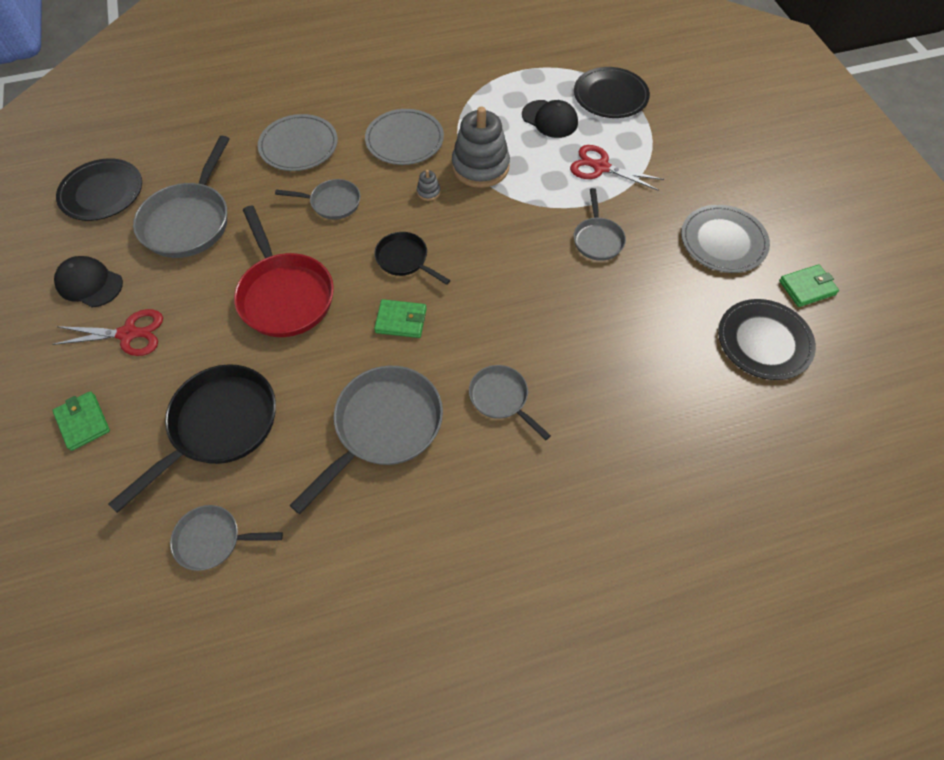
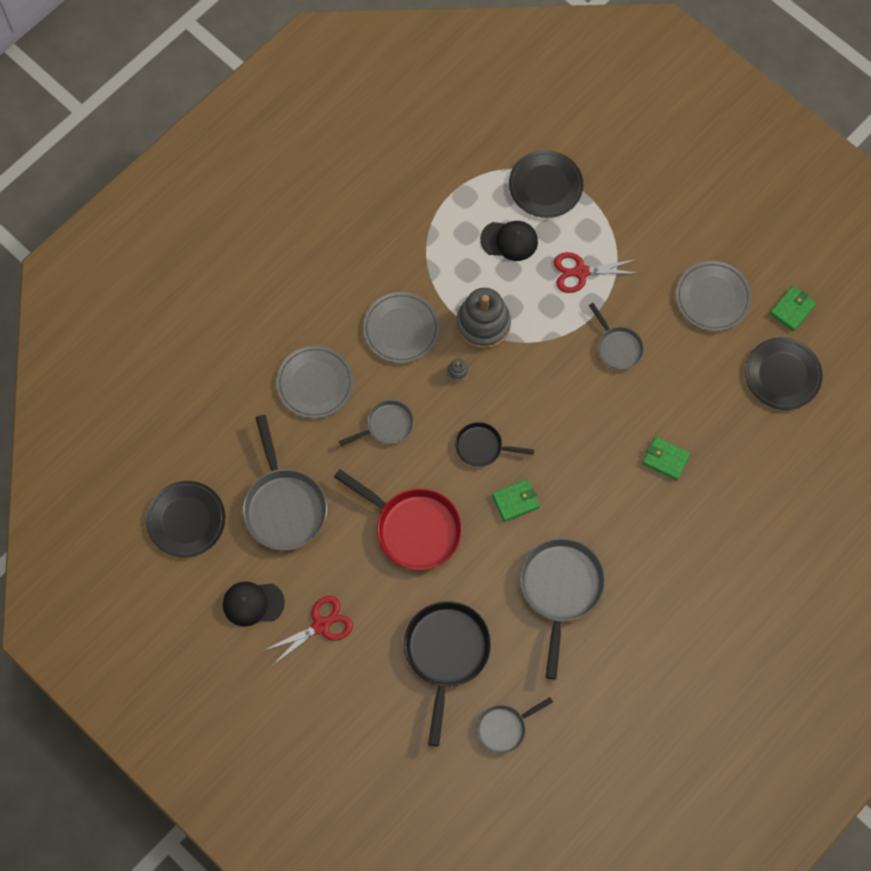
camera: 30 degrees left, 10 degrees up
(83, 422) = (348, 706): green wallet -> green wallet (665, 459)
(501, 398) = (627, 523): grey pan -> none

